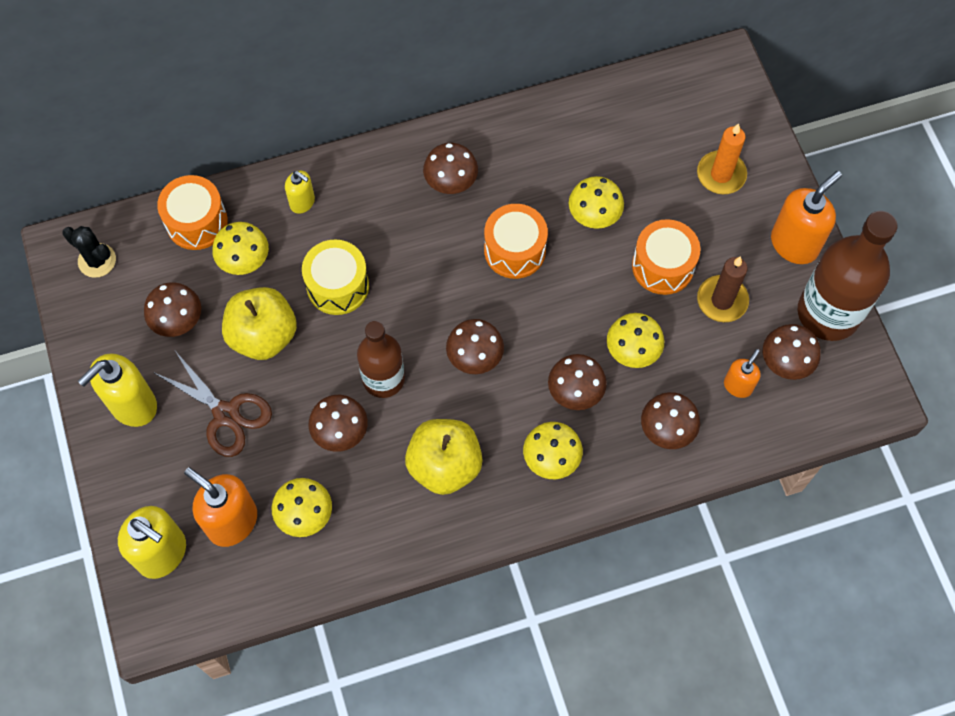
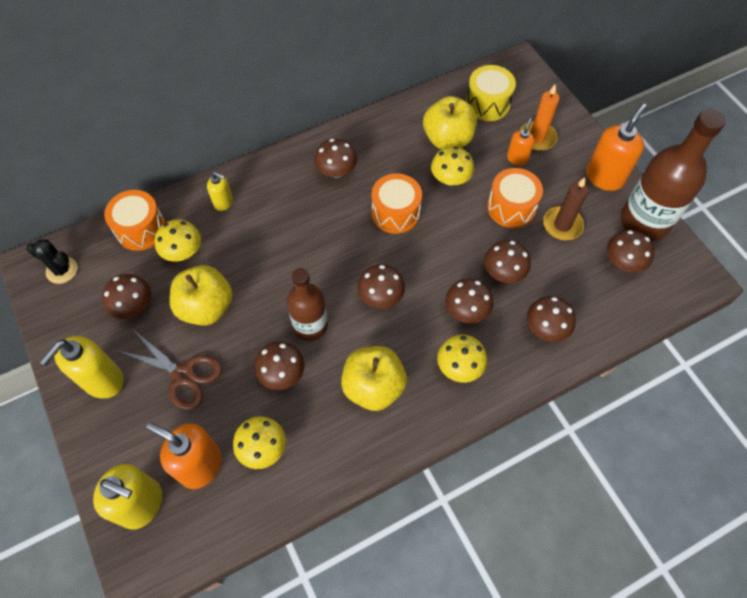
camera: 10 degrees left, 5 degrees down
(337, 286) = (261, 260): yellow drum -> yellow drum (487, 103)
(603, 158) = (447, 139): none -> yellow apple
(632, 350) = (503, 272): yellow mushroom -> brown mushroom
(738, 386) = (592, 286): orange soap dispenser -> orange soap dispenser (517, 158)

